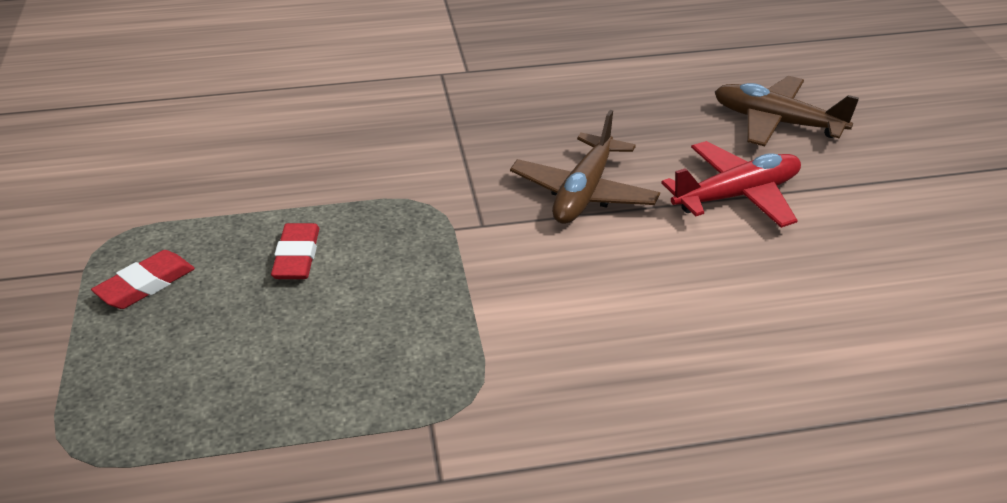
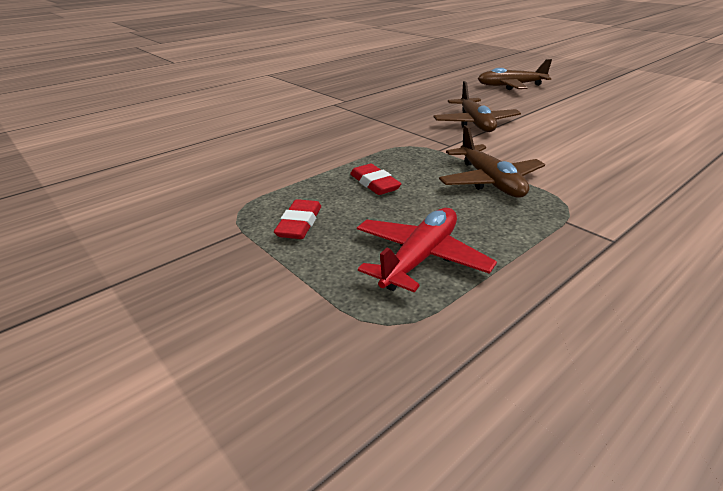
camera: 30 degrees left, 5 degrees down
(437, 315) = (490, 181): none -> brown plane
(736, 196) = (538, 108): red plane -> red plane (420, 258)

